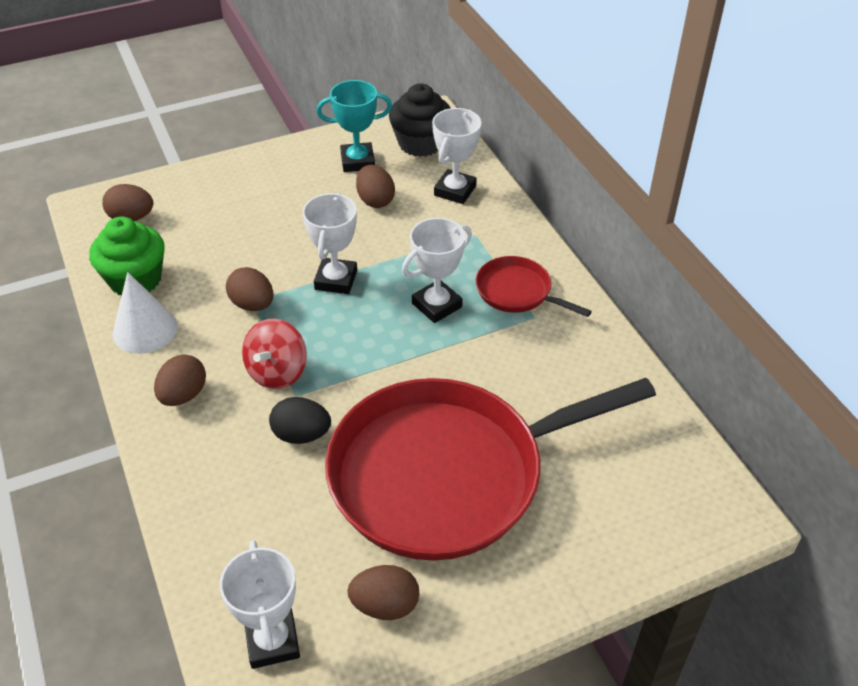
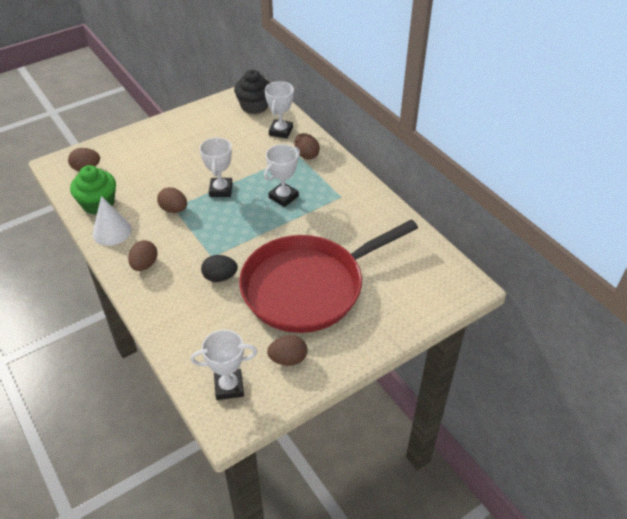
camera: 10 degrees left, 0 degrees up
(272, 641) = (229, 386): white trophy -> white trophy turned 75 degrees counterclockwise
(277, 372) = (198, 245): red spinning top -> none
(357, 161) = (218, 120): turquoise trophy -> none
(375, 200) = (234, 142): brown egg -> brown egg (306, 155)
(517, 291) = (328, 184): red pan -> none

